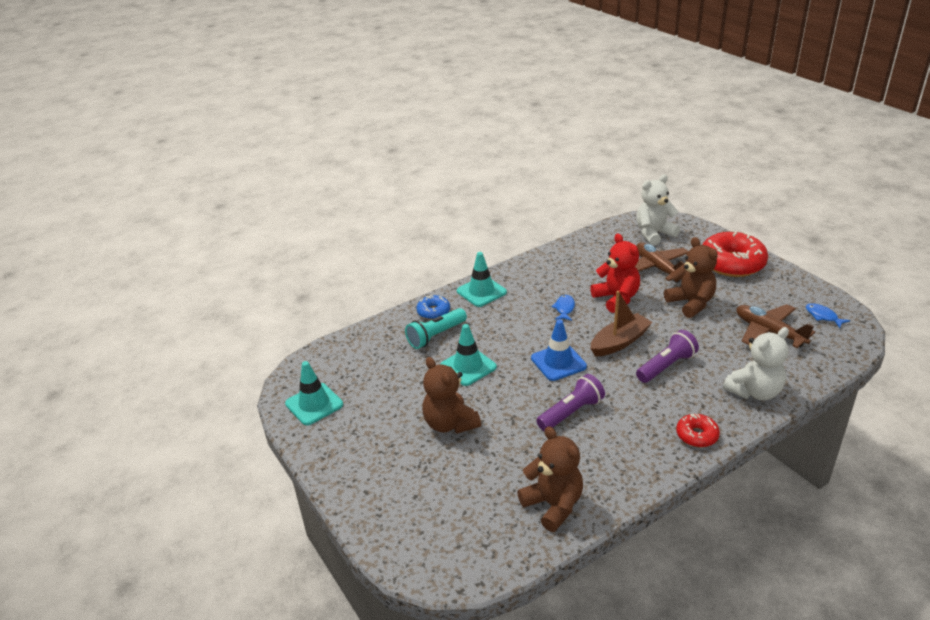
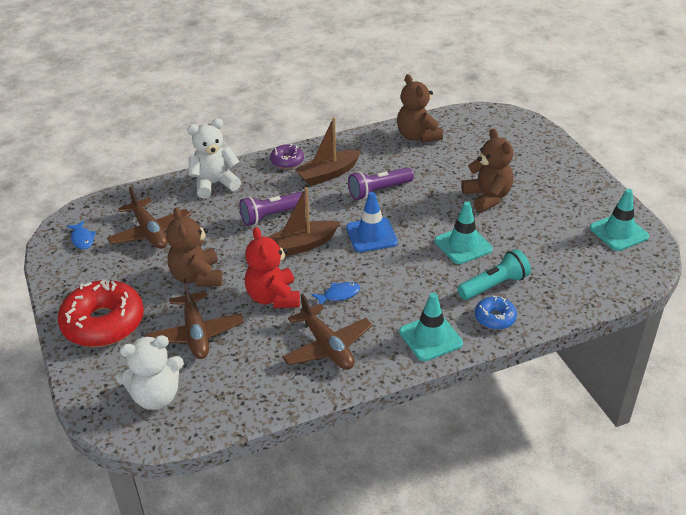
camera: 170 degrees left, 5 degrees up
(556, 275) = (327, 346): none -> brown plane
(564, 308) = (339, 295): blue fish -> blue fish turned 135 degrees counterclockwise
(638, 425) = (328, 174): none -> brown boat
(697, 435) = (287, 161): red donut -> purple donut

